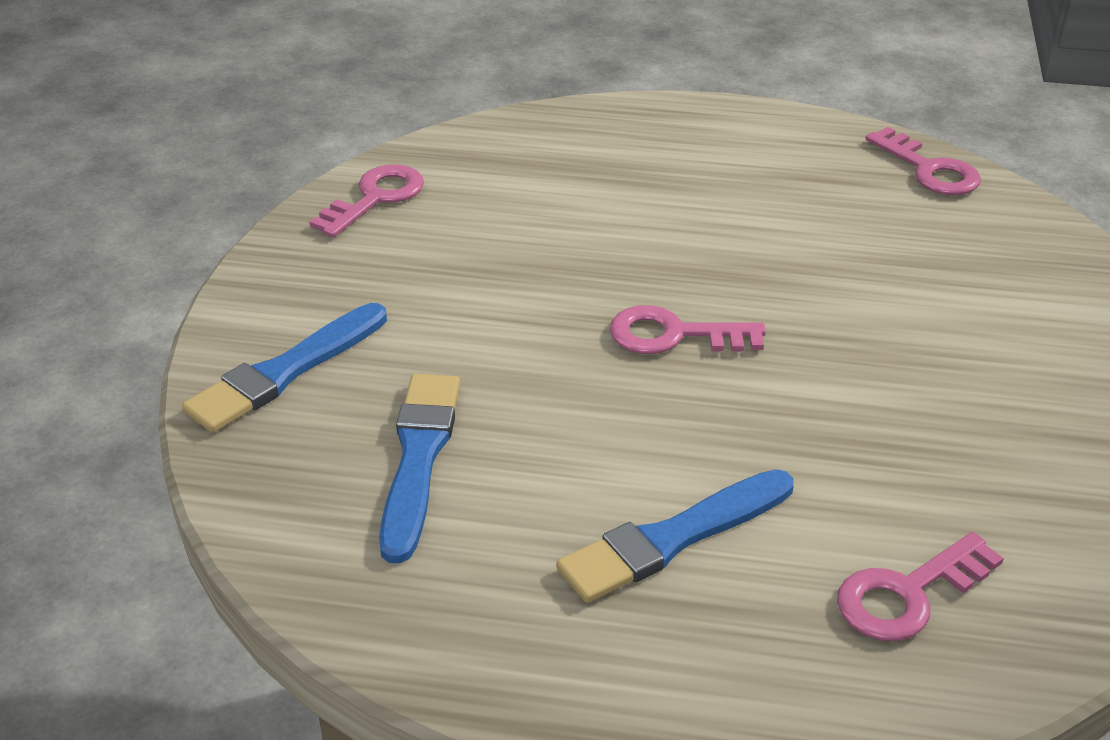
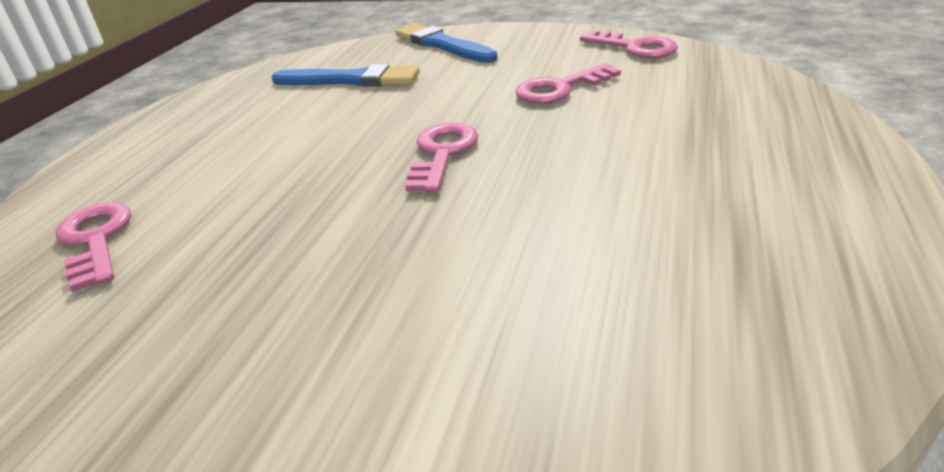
camera: 100 degrees right, 5 degrees down
(672, 539) = (228, 152): blue brush -> none
(929, 170) = (809, 360): pink key -> pink key (560, 89)

